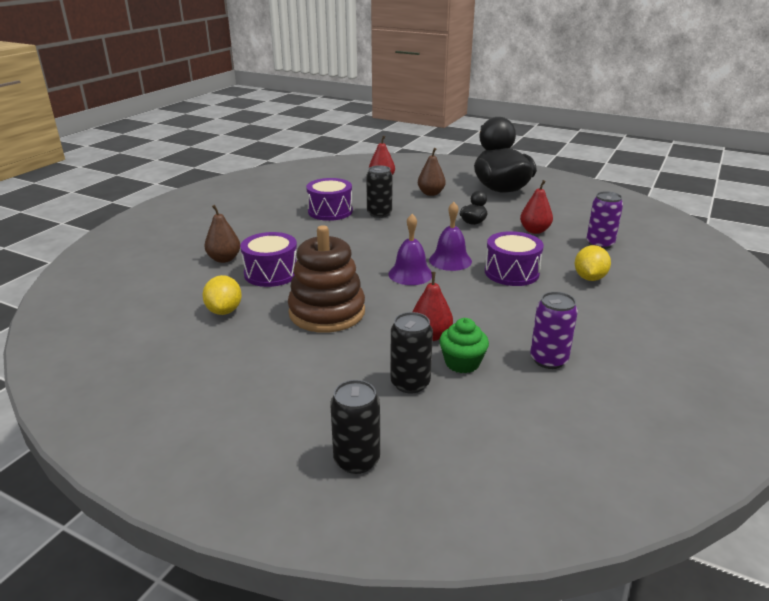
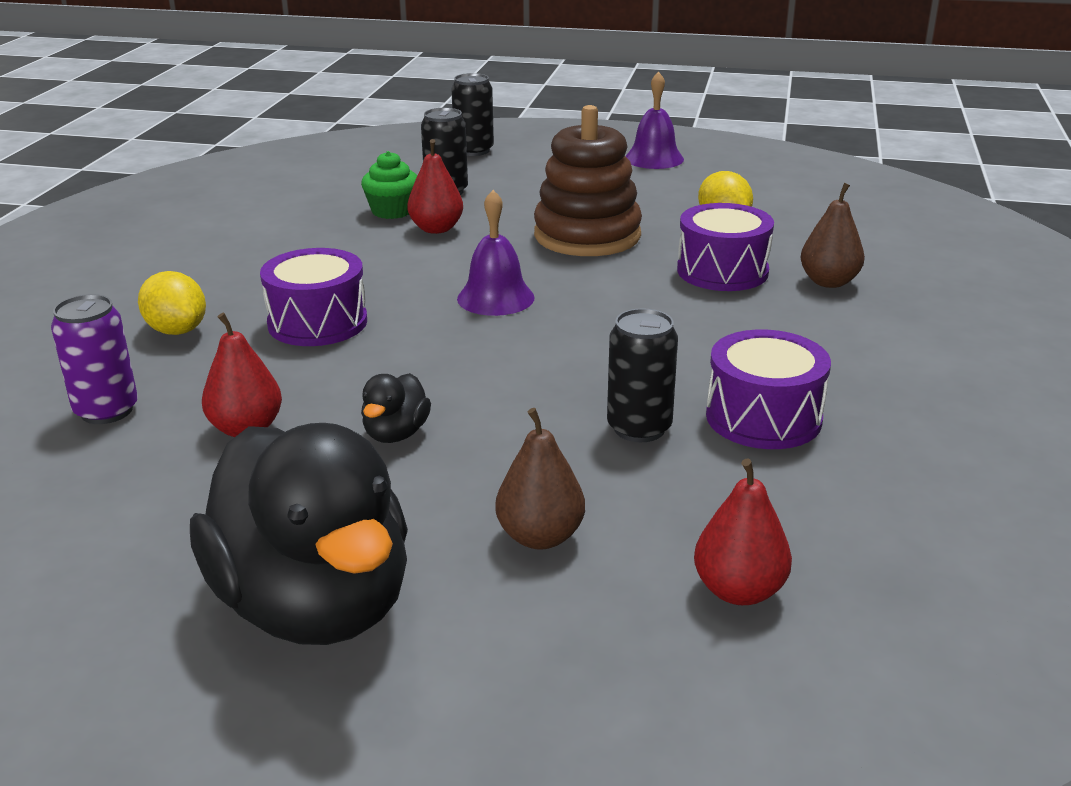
camera: 165 degrees right, 0 degrees up
(450, 260) = (432, 330): purple bell -> purple bell (654, 158)
(548, 360) = (288, 224): purple can -> none
(589, 278) = (177, 330): yellow lemon -> yellow lemon turned 45 degrees counterclockwise

